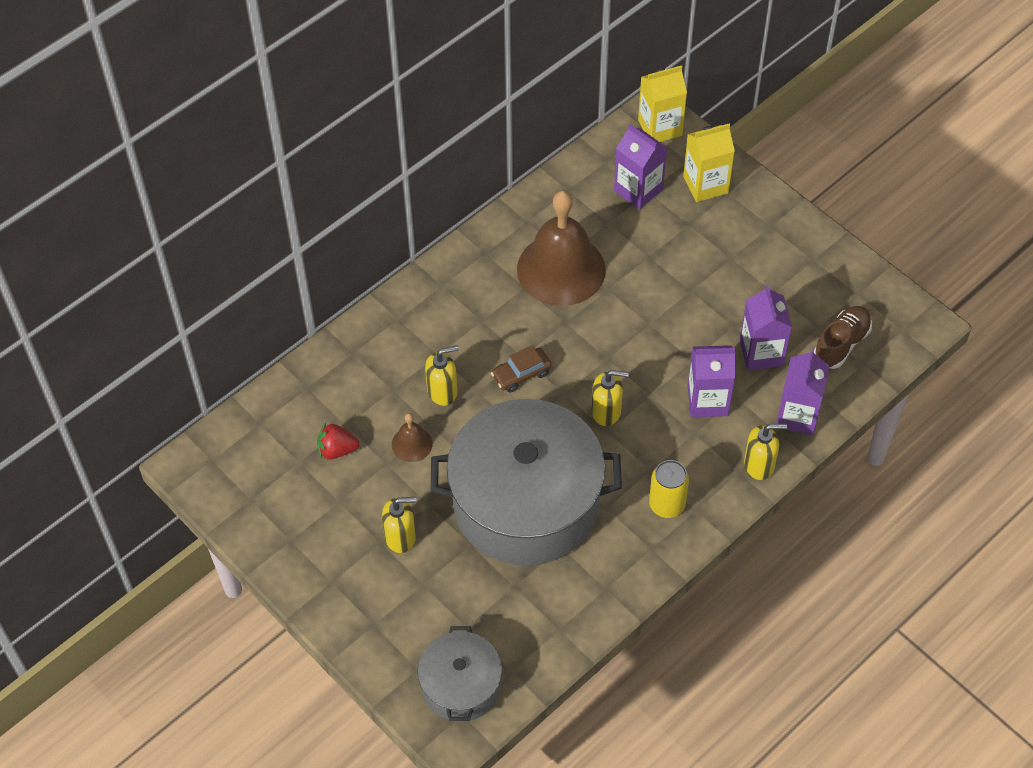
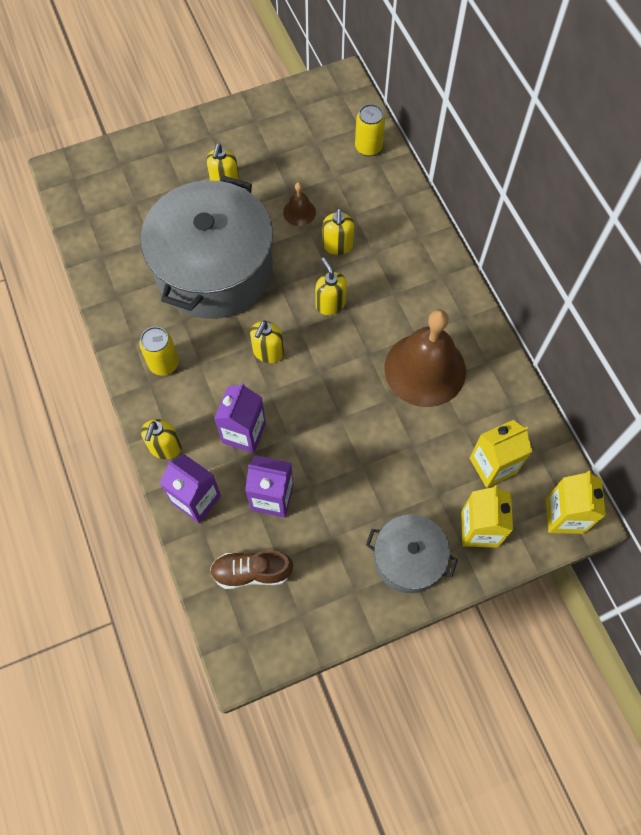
camera: 110 degrees right, 10 degrees up
(289, 404) = (368, 147): none -> yellow can
(337, 450) = (315, 165): red strawberry -> none
(461, 686) = (94, 185): grey pot -> grey pot (408, 559)
(521, 374) = (330, 304): brown car -> yellow soap dispenser
(638, 190) = (492, 466): purple carton -> yellow carton
(841, 344) = (251, 572): brown shoe -> brown shoe turned 120 degrees clockwise

